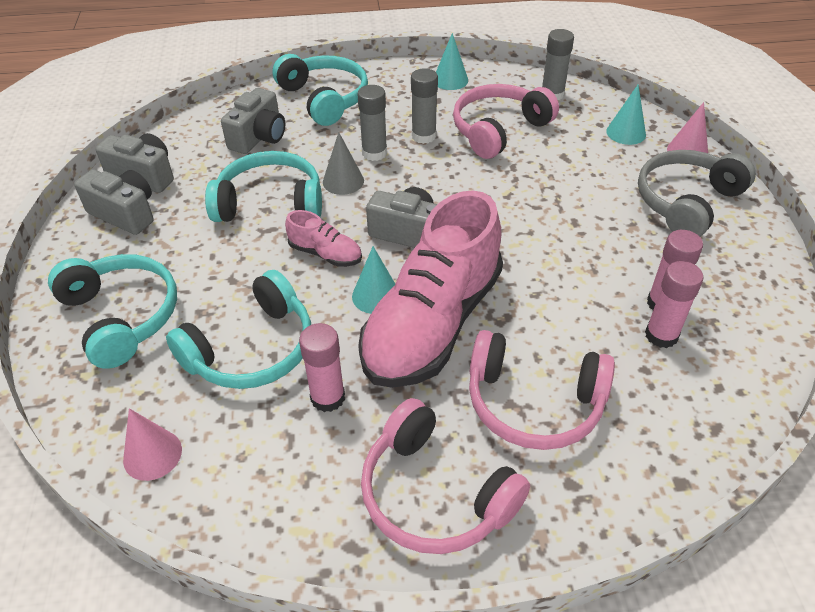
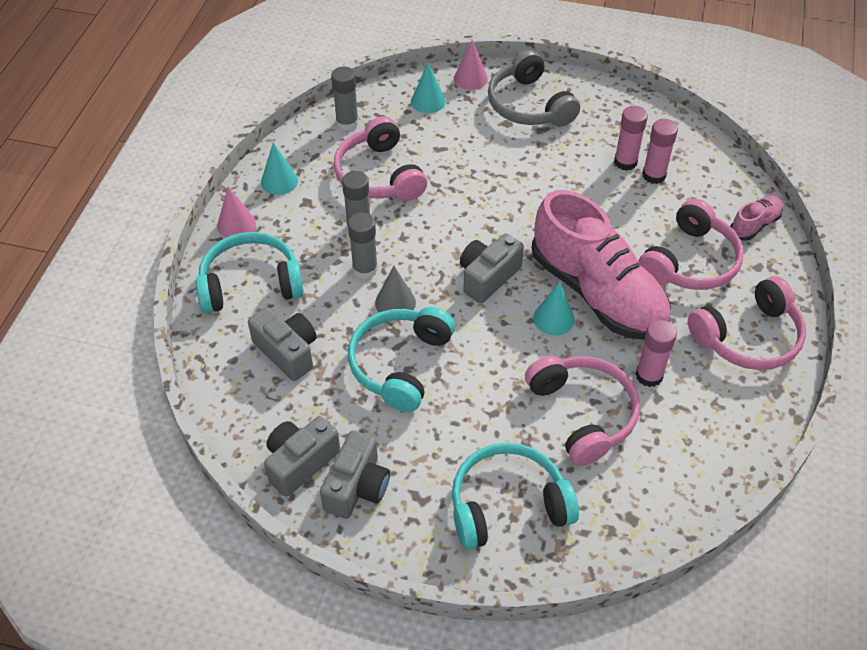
camera: 70 degrees left, 5 degrees up
(125, 213) = (357, 487): grey camera -> grey camera turned 150 degrees clockwise
(152, 454) = (670, 498): pink cone -> pink cone (236, 224)
(252, 349) = (583, 413): turquoise headphones -> pink headphones
(325, 254) = (489, 339): pink shoe -> pink shoe (754, 225)

